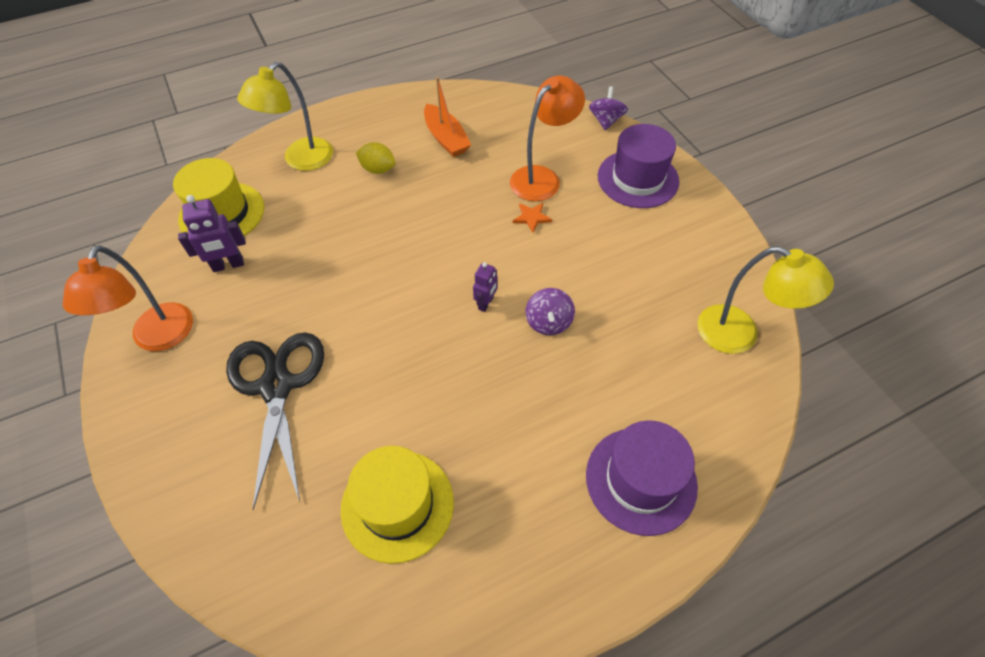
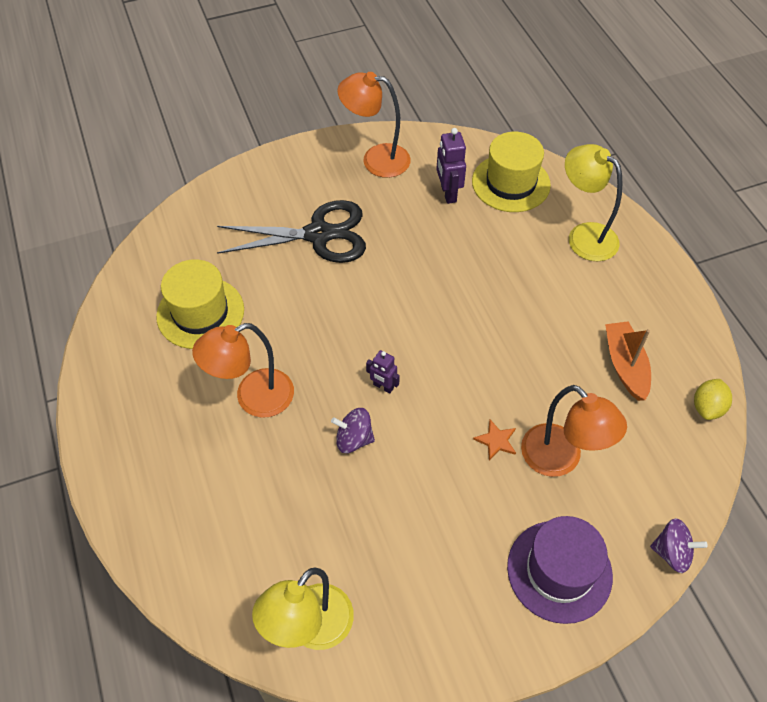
camera: 95 degrees right, 0 degrees up
(378, 169) = (572, 300): yellow lemon -> yellow lemon (707, 407)
(446, 138) = (625, 365): orange boat -> orange boat turned 105 degrees clockwise
(514, 421) = (253, 398): none -> orange lamp
(641, 480) = (176, 491): purple hat -> none

